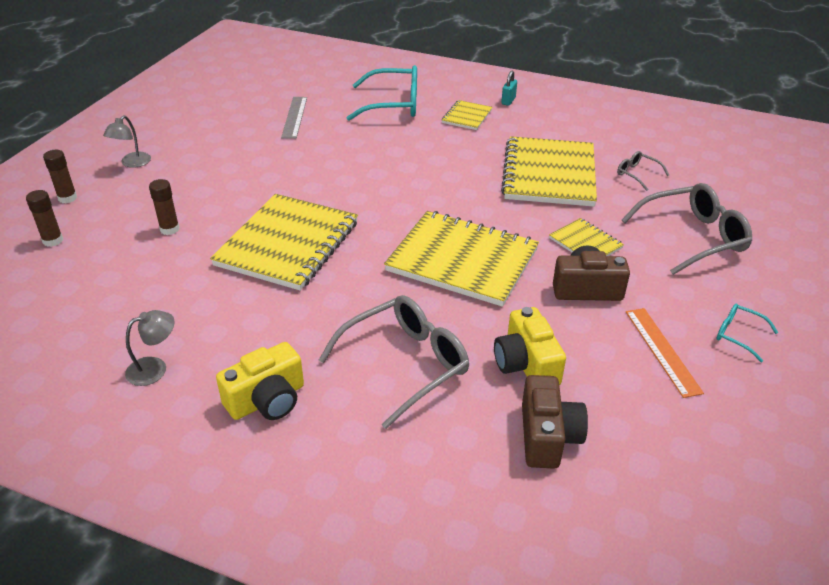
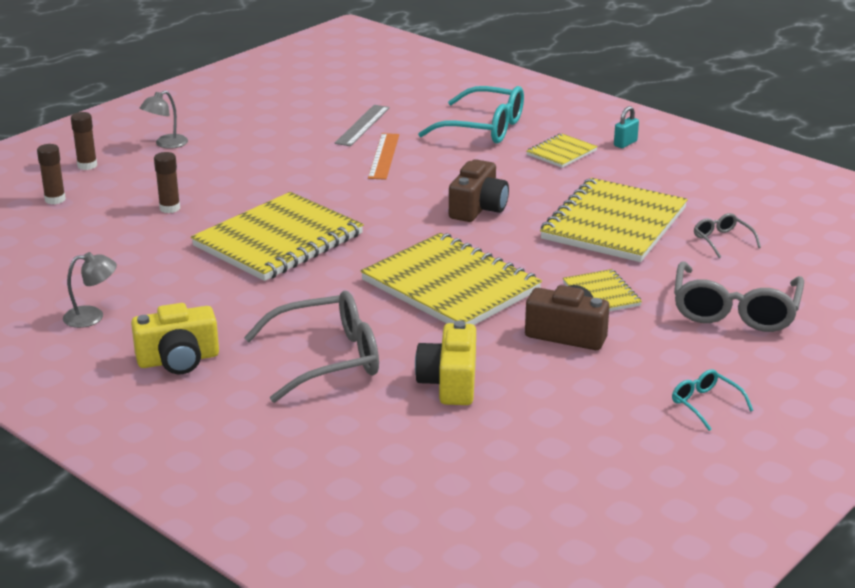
camera: 20 degrees right, 10 degrees down
(547, 436) = (426, 441): brown camera -> brown camera (478, 208)
(662, 351) = (605, 400): orange ruler -> orange ruler (383, 156)
(692, 237) = (735, 311): grey glasses -> grey glasses turned 105 degrees clockwise

